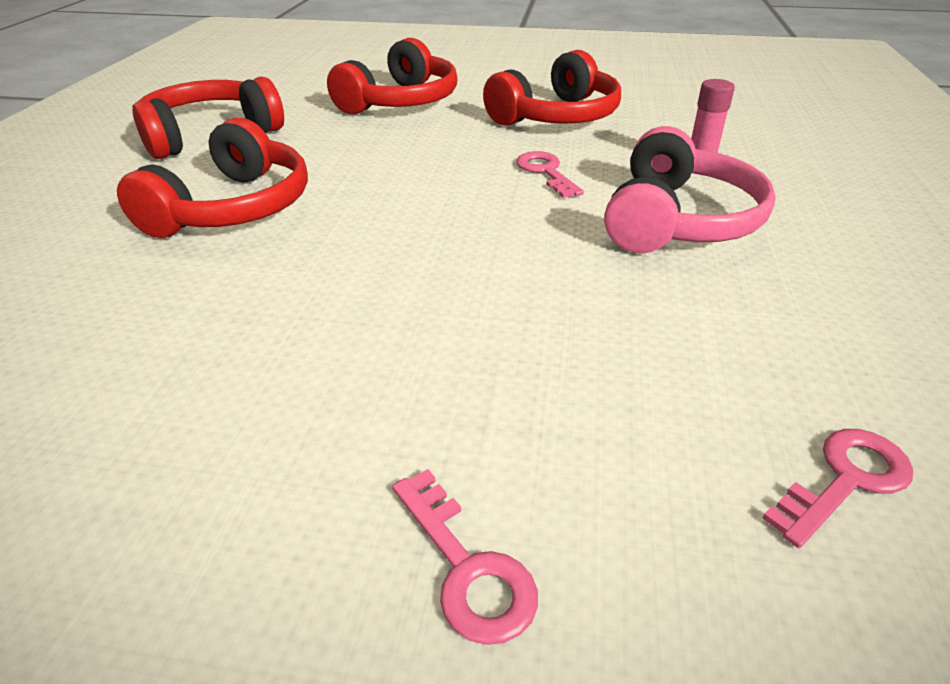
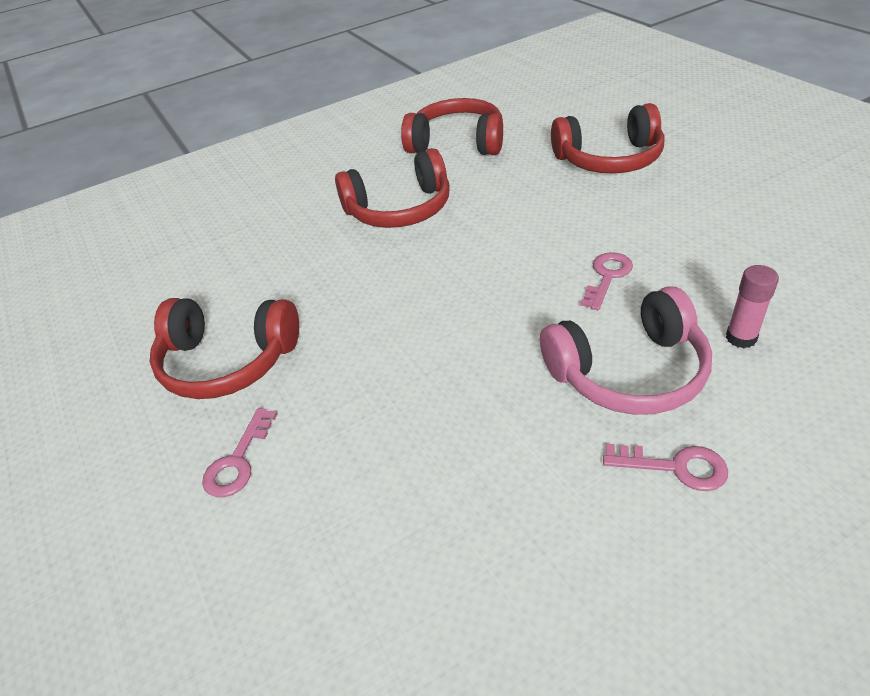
camera: 55 degrees right, 5 degrees up
(556, 116) = (706, 227): red headphones -> red headphones (228, 361)
(846, 480) = (418, 577): pink key -> pink key (675, 467)

